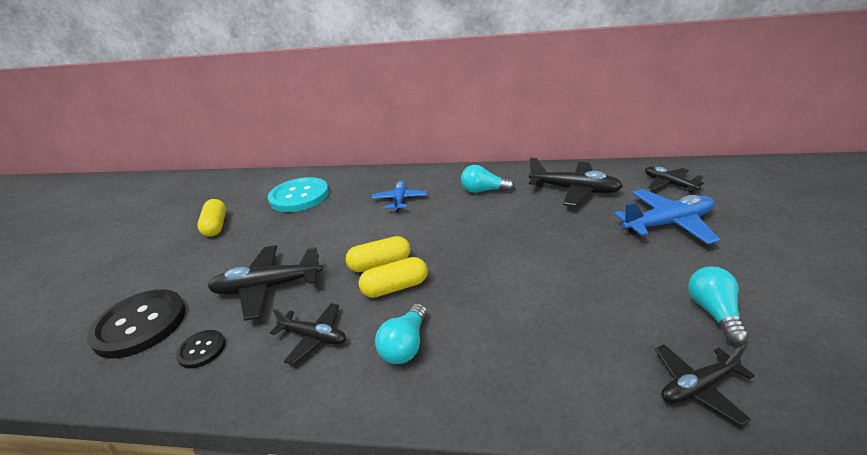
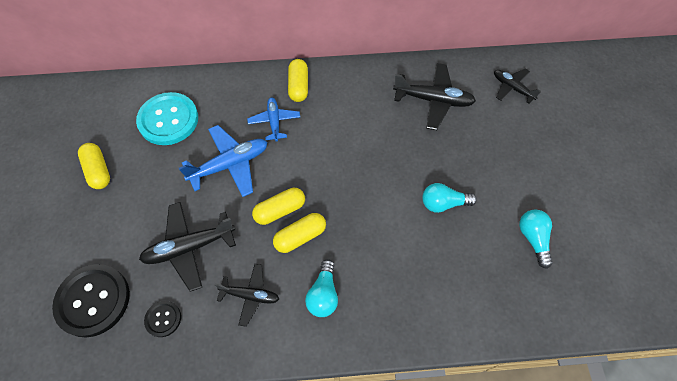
camera: 15 degrees left, 30 degrees up
(432, 179) = (298, 86): none -> yellow capsule
(483, 190) = (352, 103): turquoise light bulb -> turquoise light bulb (443, 203)
(668, 224) = (508, 143): blue plane -> blue plane (230, 165)
(697, 387) = (517, 304): black plane -> none

